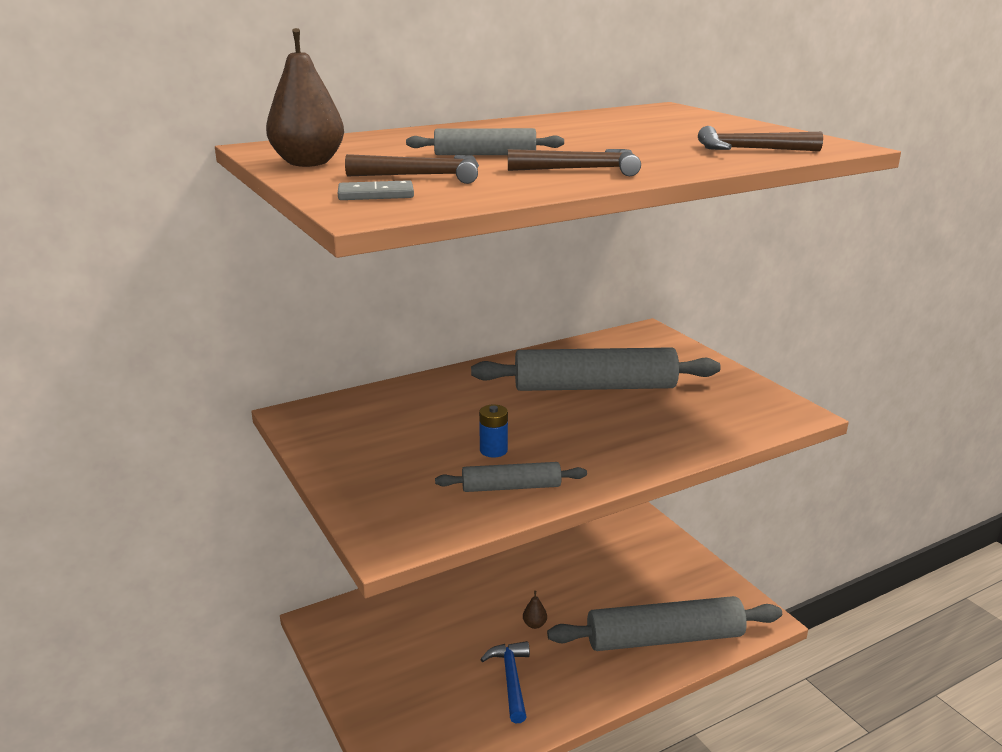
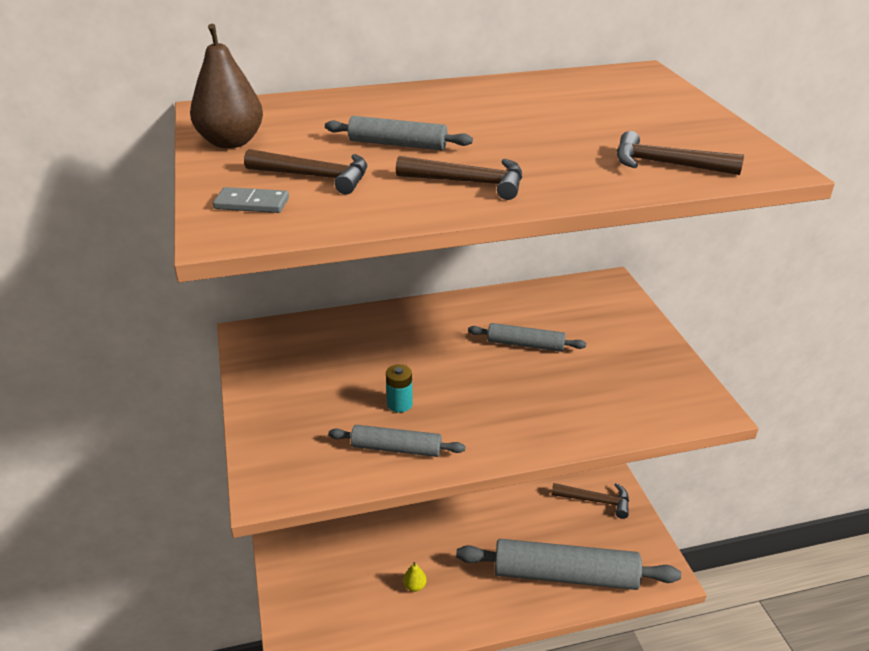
camera: 15 degrees right, 10 degrees up
(493, 450) = (399, 404): blue battery -> turquoise battery
(511, 679) = (414, 586): blue hammer -> yellow pear
(534, 624) = (454, 537): brown pear -> none
(594, 387) = (525, 344): grey rolling pin -> grey rolling pin, size x0.50
(666, 565) = (595, 501): none -> brown hammer

